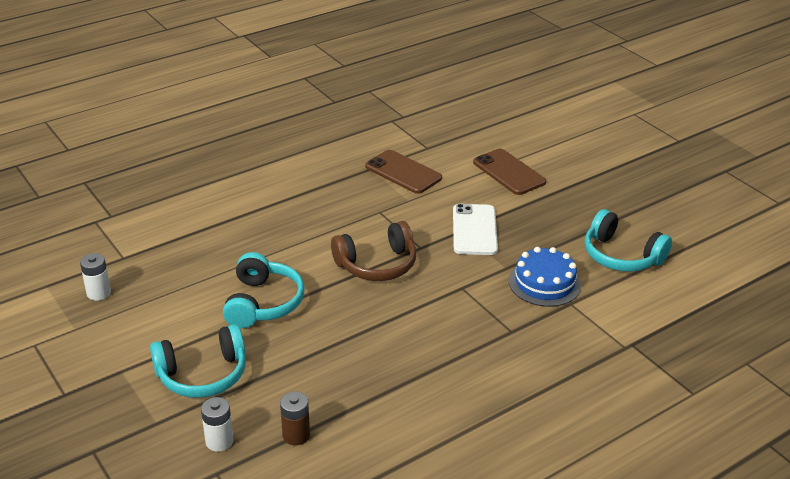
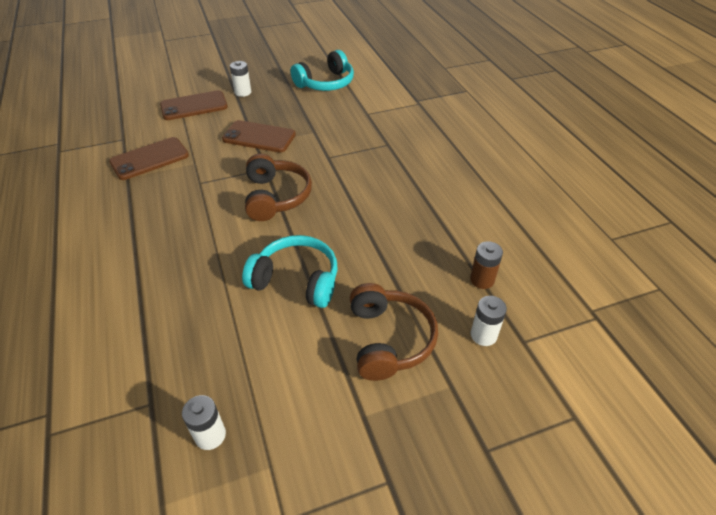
camera: 75 degrees left, 10 degrees up
(203, 375) = (389, 339): turquoise headphones -> brown headphones
(474, 230) = (259, 137): white phone -> brown phone
(544, 283) = (340, 119): blue cake -> none
(557, 197) = (243, 92): none -> white battery

